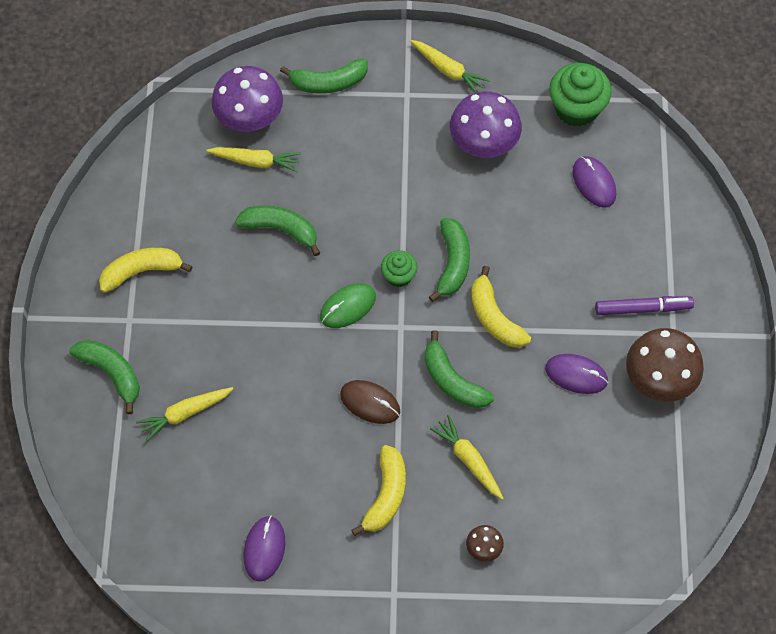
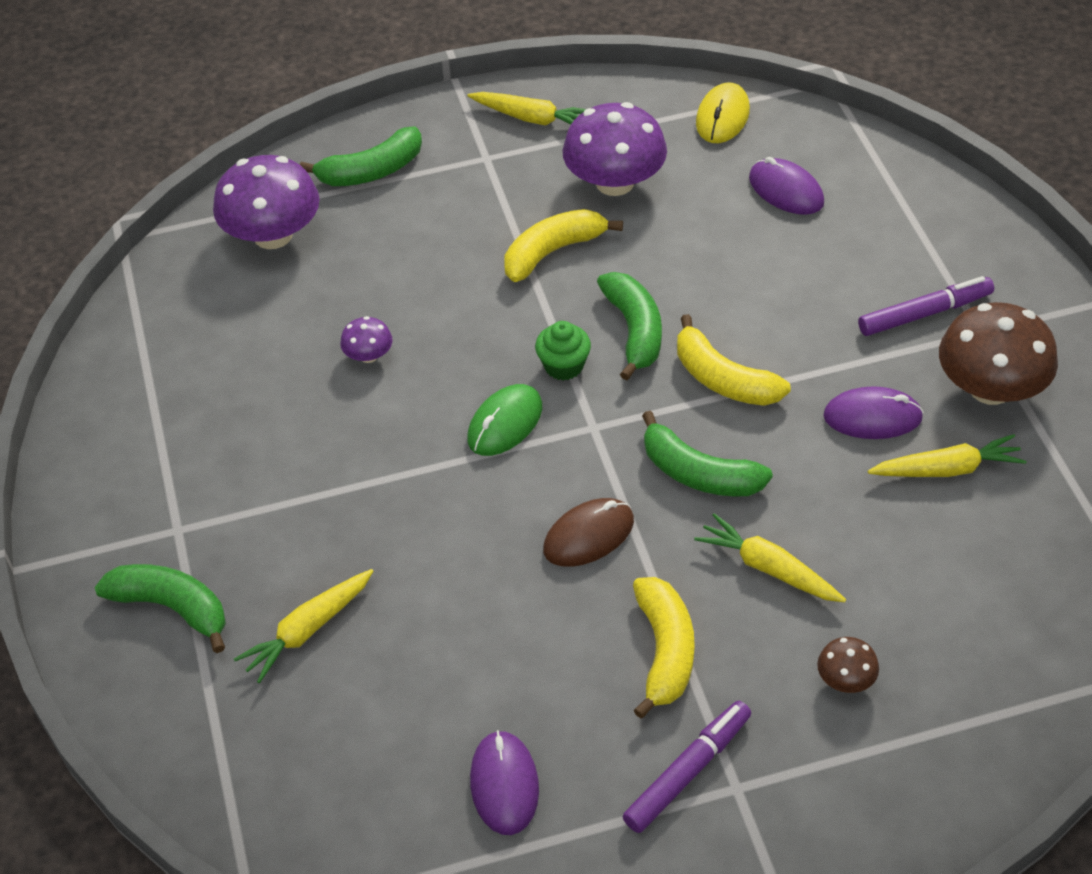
camera: 15 degrees left, 15 degrees down
(141, 271) = (176, 461): yellow banana -> yellow banana (552, 252)
(256, 161) = (302, 285): yellow carrot -> yellow carrot (947, 469)
(281, 229) = (368, 355): green banana -> purple mushroom
(370, 403) = (588, 535): brown mouse -> brown mouse turned 45 degrees counterclockwise
(370, 575) = (687, 772): none -> purple marker
(576, 108) = (722, 117): green cupcake -> yellow mouse

